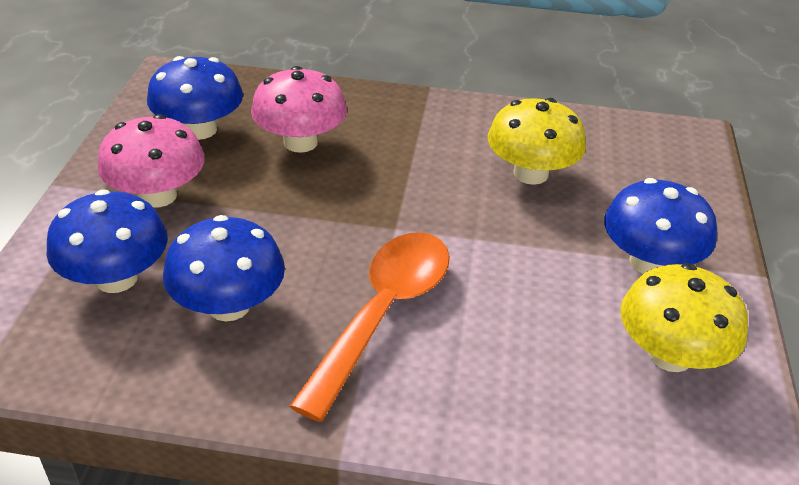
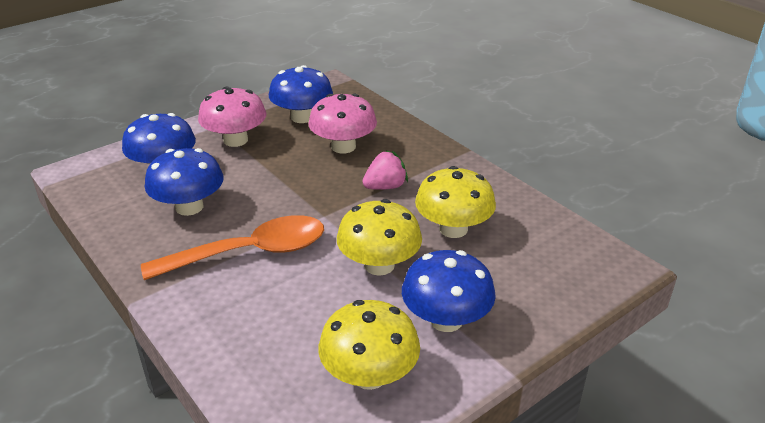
camera: 45 degrees right, 5 degrees down
(409, 164) = (385, 187): none -> pink strawberry
(523, 247) = (379, 265): none -> yellow mushroom

